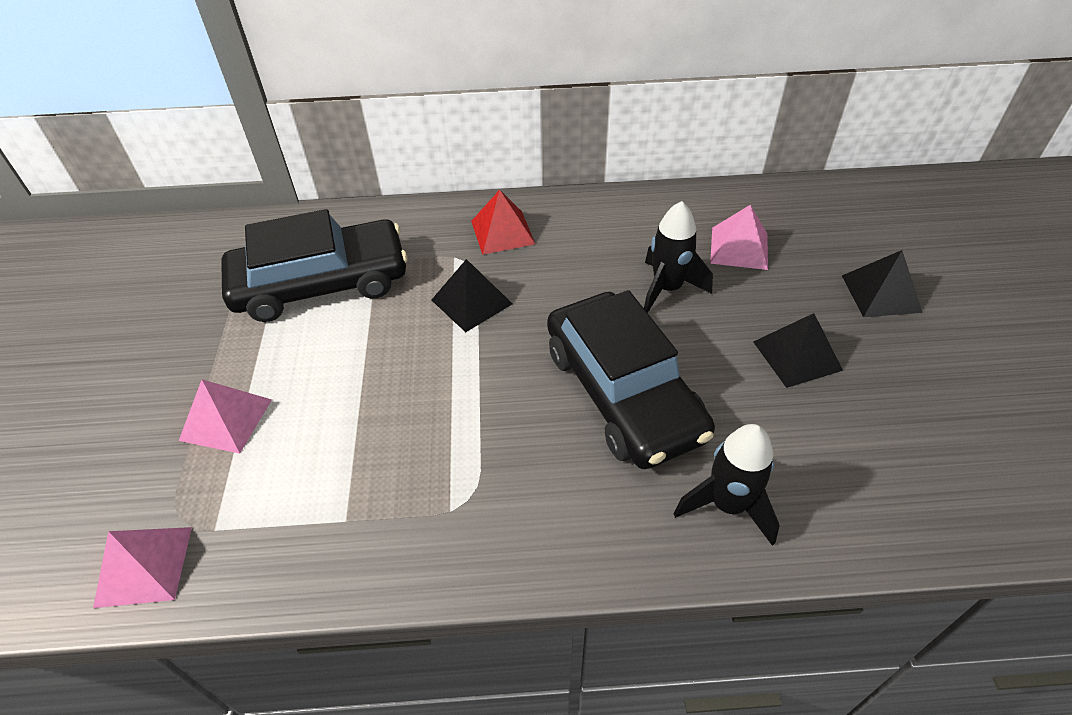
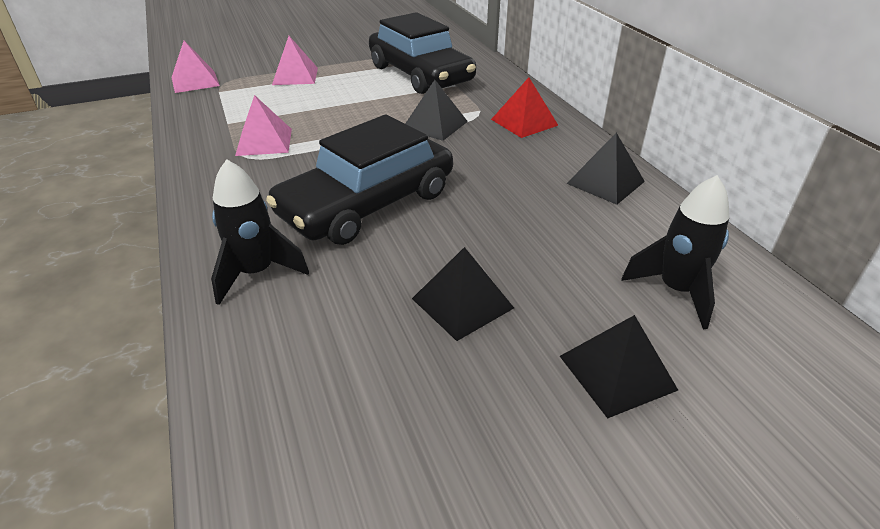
camera: 70 degrees right, 10 degrees down
(641, 217) = (605, 182): none -> black pyramid
(667, 289) = (510, 210): black rocket -> black rocket (676, 290)
(739, 248) = (610, 247): pink pyramid -> pink pyramid (264, 142)

